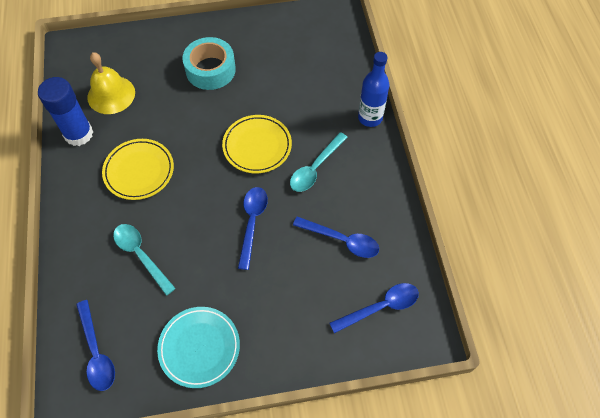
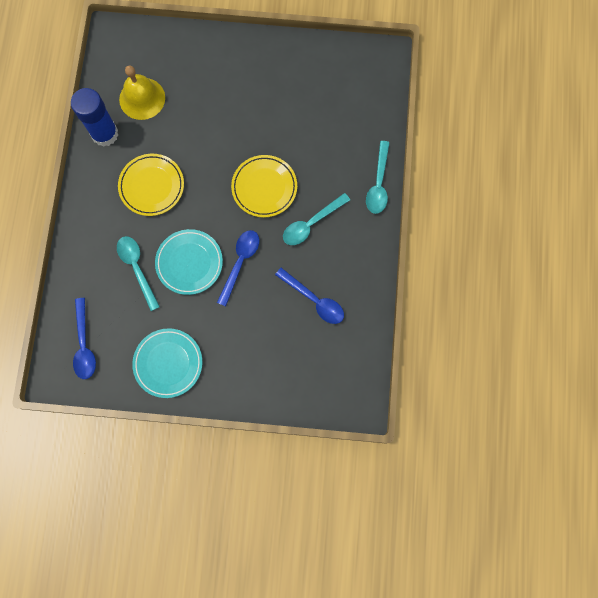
camera: 15 degrees right, 15 degrees up
(197, 236) = (189, 263): none -> turquoise plate
(210, 70) = (241, 93): turquoise tape -> none
(370, 118) = (378, 184): blue bottle -> turquoise spoon
(381, 307) = (329, 369): blue spoon -> none

